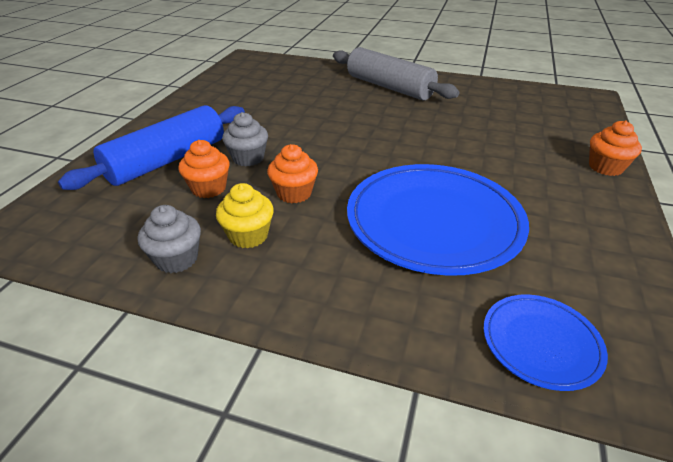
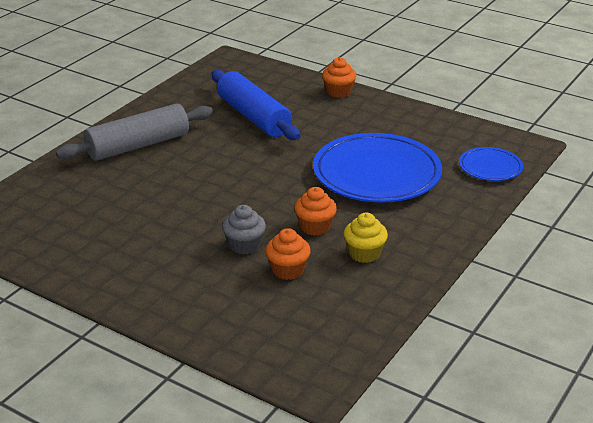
camera: 75 degrees left, 5 degrees down
(167, 160) = (223, 294): blue rolling pin -> blue rolling pin (253, 117)
(177, 259) = (381, 288): grey cupcake -> none

